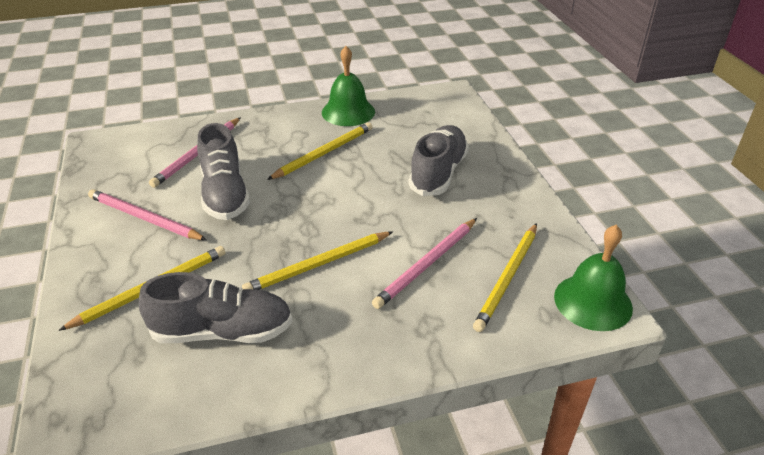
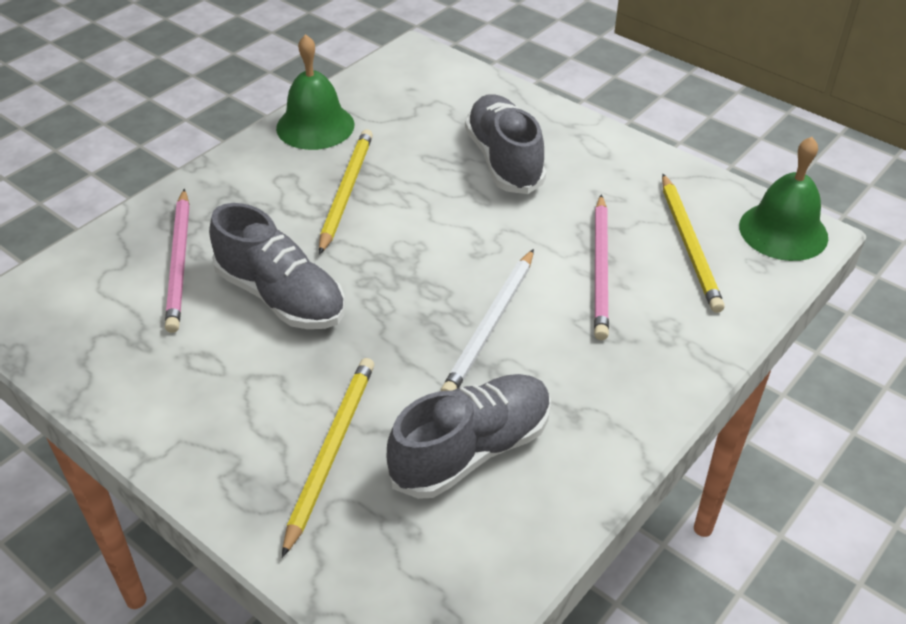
camera: 35 degrees left, 5 degrees up
(144, 218) = (211, 376): pink pencil -> none
(318, 265) = (490, 325): yellow pencil -> white pencil

